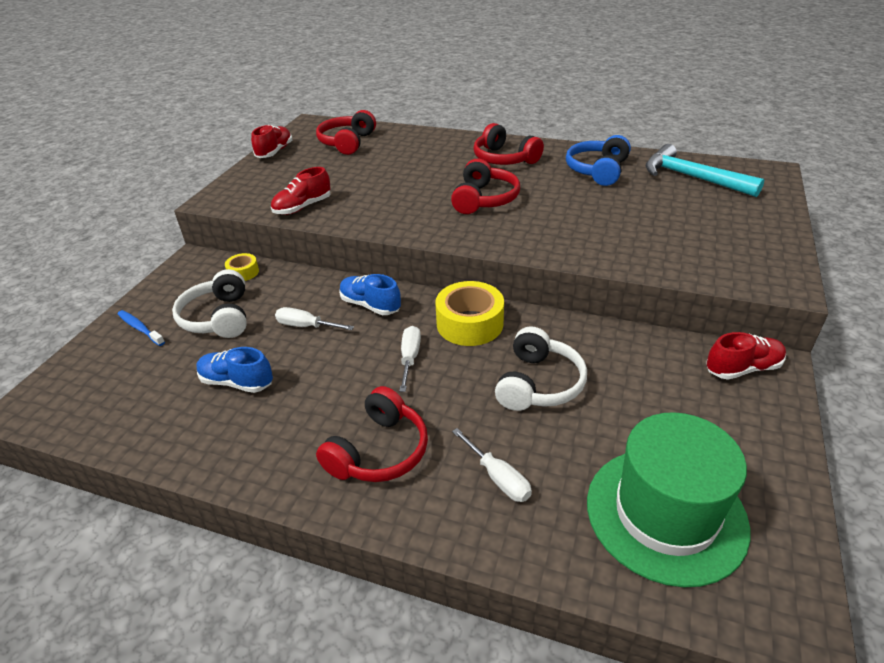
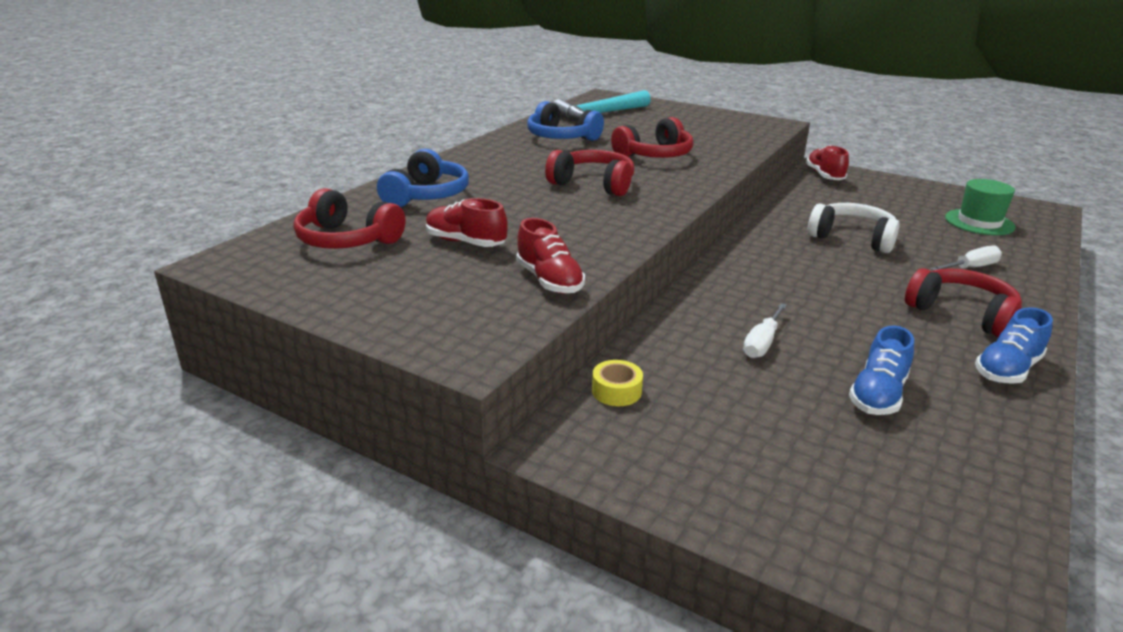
camera: 80 degrees left, 10 degrees down
(140, 328) = (758, 495): blue toothbrush -> none
(218, 317) = (736, 413): white headphones -> none
(274, 152) = (315, 297): red shoe -> red shoe (465, 242)
(370, 305) = (723, 300): blue shoe -> blue shoe (1007, 369)
(410, 358) = (821, 287): white screwdriver -> none
(427, 148) = (426, 195): none -> blue headphones
(470, 323) = (764, 254): yellow tape -> none
(504, 159) = (499, 165): red headphones -> red headphones (655, 155)
(665, 513) = (979, 222): green hat -> green hat, size x0.59

